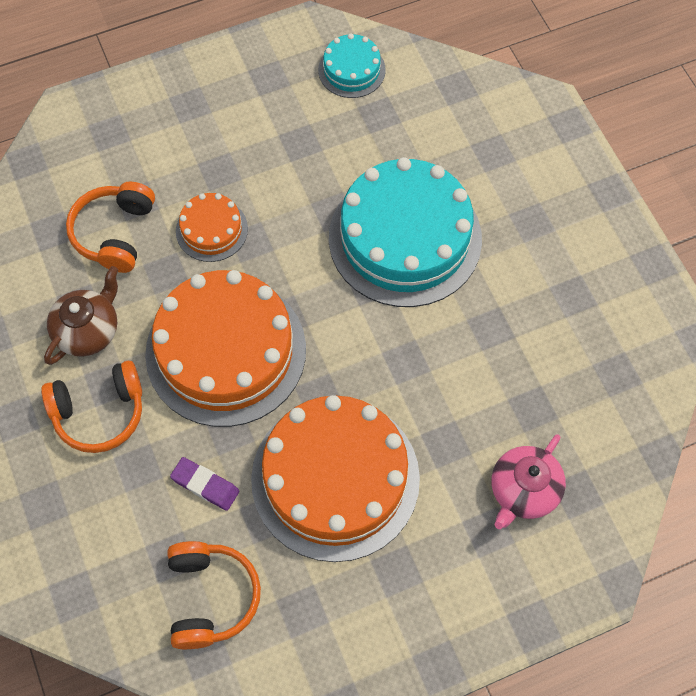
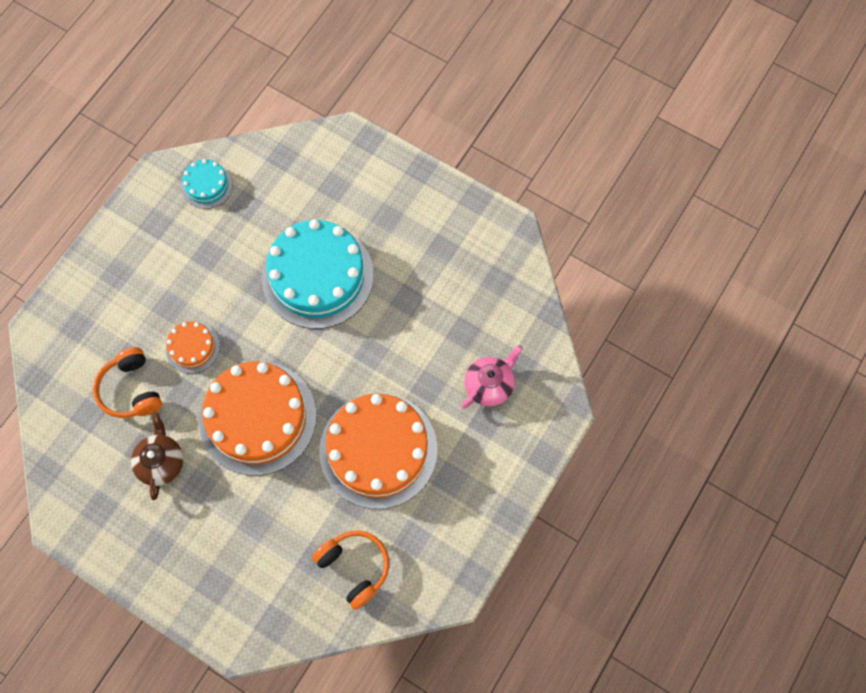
camera: 35 degrees left, 5 degrees up
(99, 412) = (207, 507): orange headphones -> none
(205, 485) = (304, 506): purple eraser -> none
(523, 490) = (490, 385): pink teapot -> pink teapot turned 135 degrees counterclockwise

